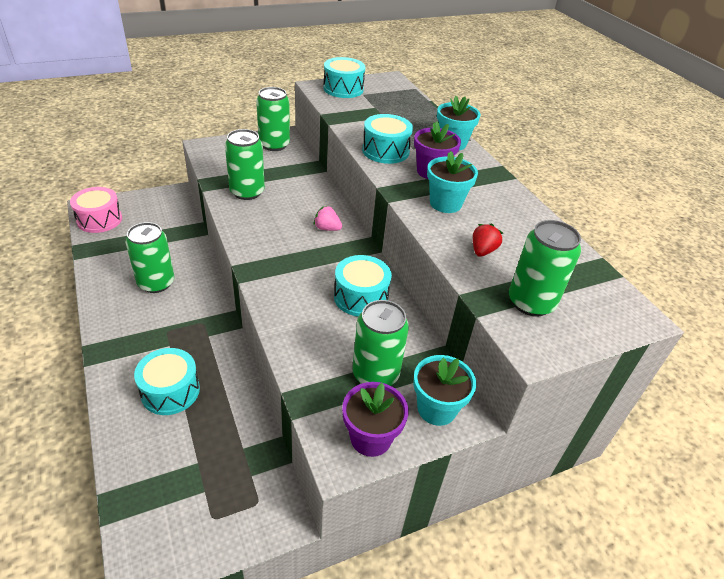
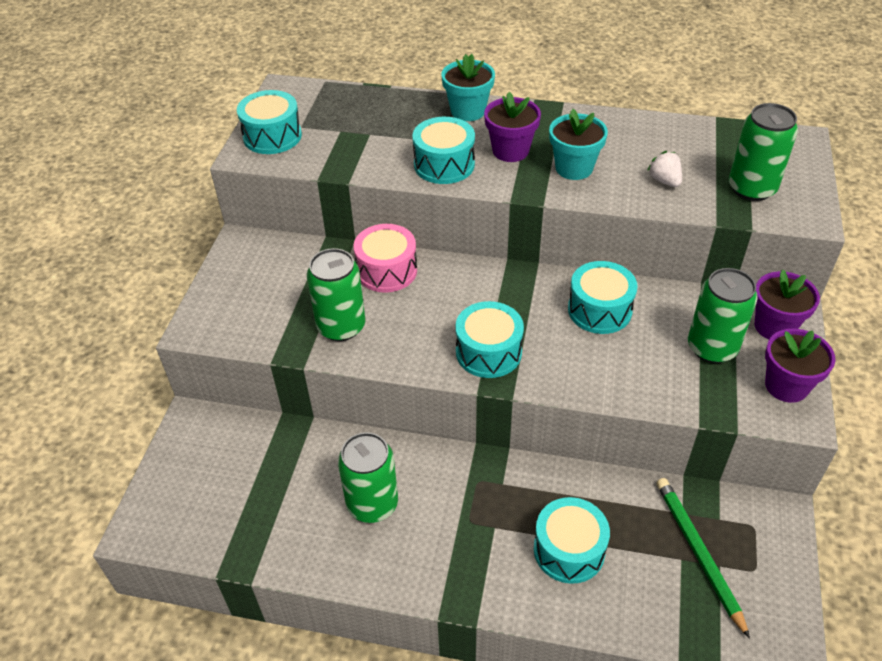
camera: 50 degrees left, 5 degrees up
(99, 219) = (181, 526): pink drum -> pink drum (387, 270)
(208, 472) = (698, 553): none -> green pencil
(273, 257) = (488, 352): none -> turquoise drum
(274, 145) = (255, 261): green can -> none
(327, 228) = (468, 286): pink strawberry -> none
(436, 408) = (774, 326): turquoise flower pot -> purple flower pot
(482, 251) = (664, 181): red strawberry -> white strawberry

